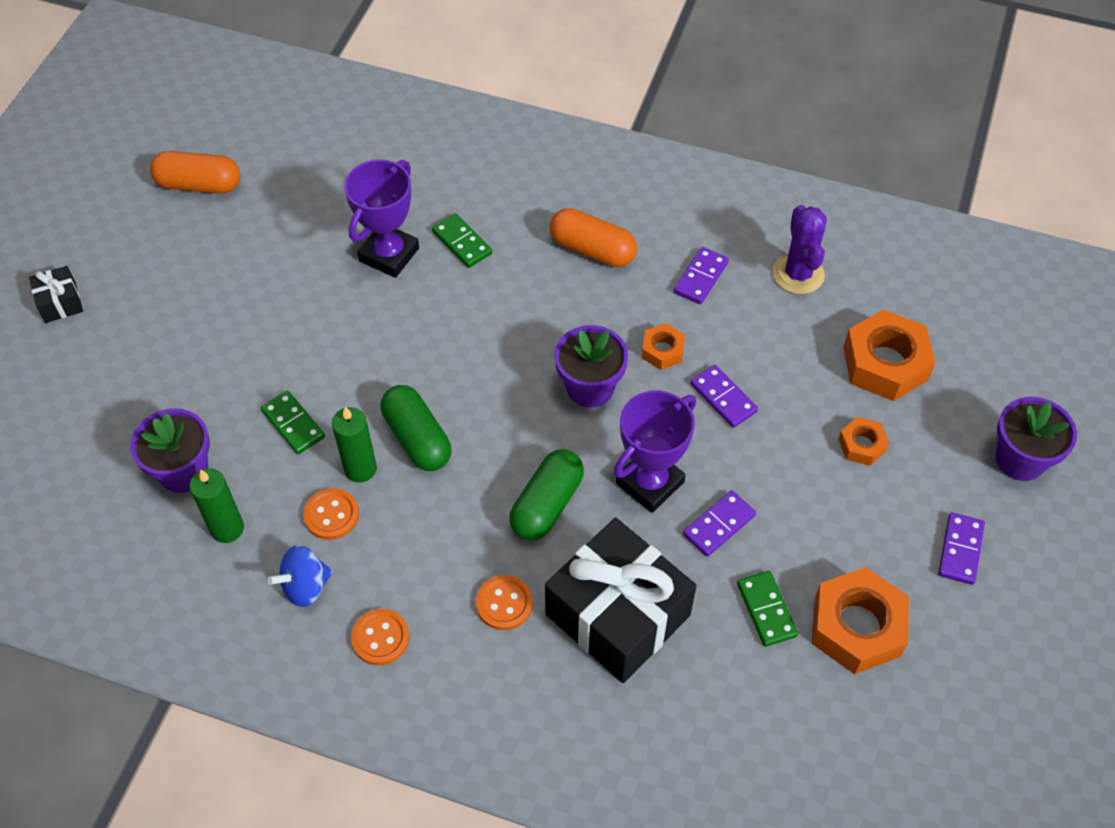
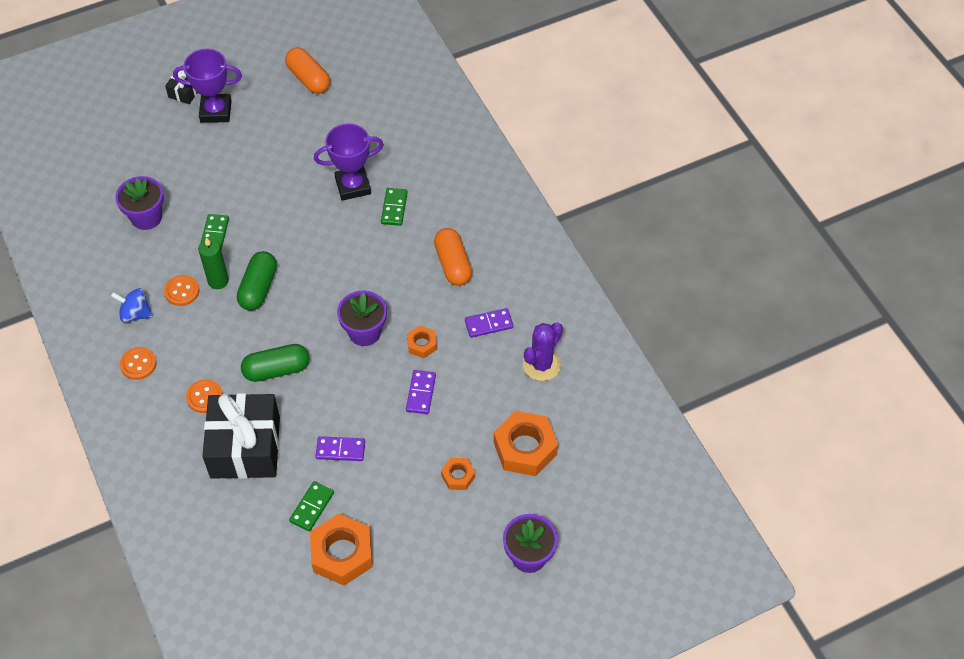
camera: 45 degrees right, 0 degrees up
(227, 528) = (134, 259): green candle -> none
(650, 483) = (334, 402): purple trophy -> purple trophy (216, 111)
(960, 550) = (438, 568): purple domino -> none

